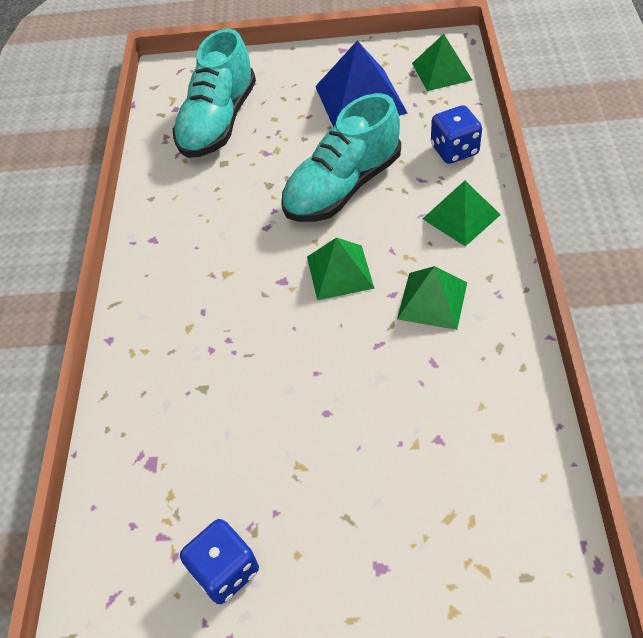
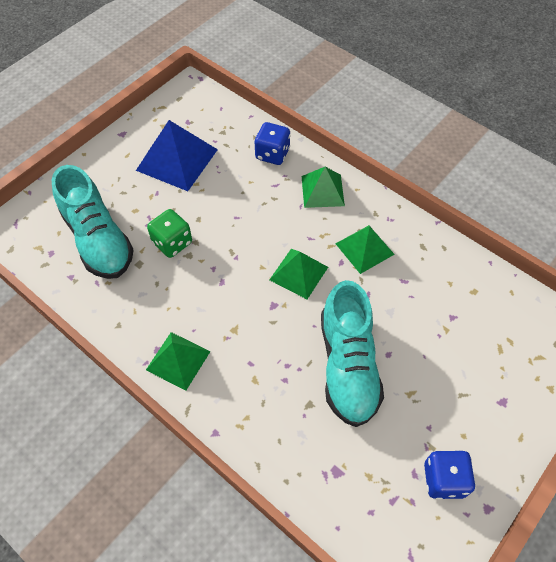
camera: 55 degrees left, 5 degrees up
(268, 165) = (172, 243): none -> green dice
(343, 187) = (236, 222): turquoise shoe -> turquoise shoe (348, 365)
(441, 71) = (205, 109): green pyramid -> green pyramid (178, 360)

